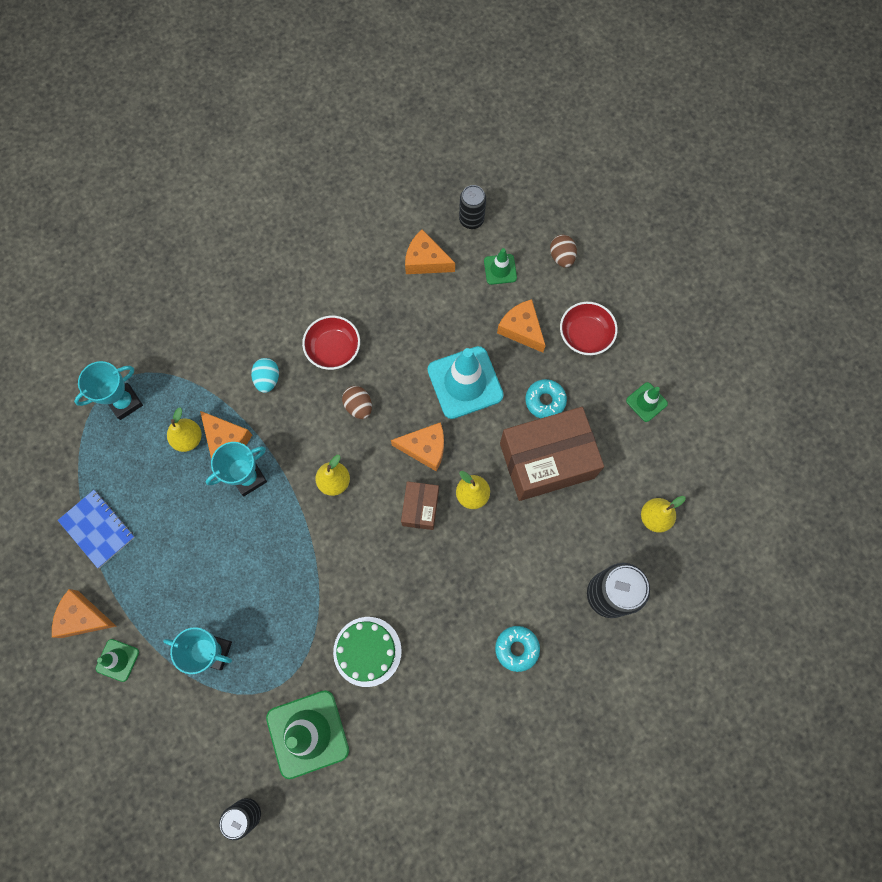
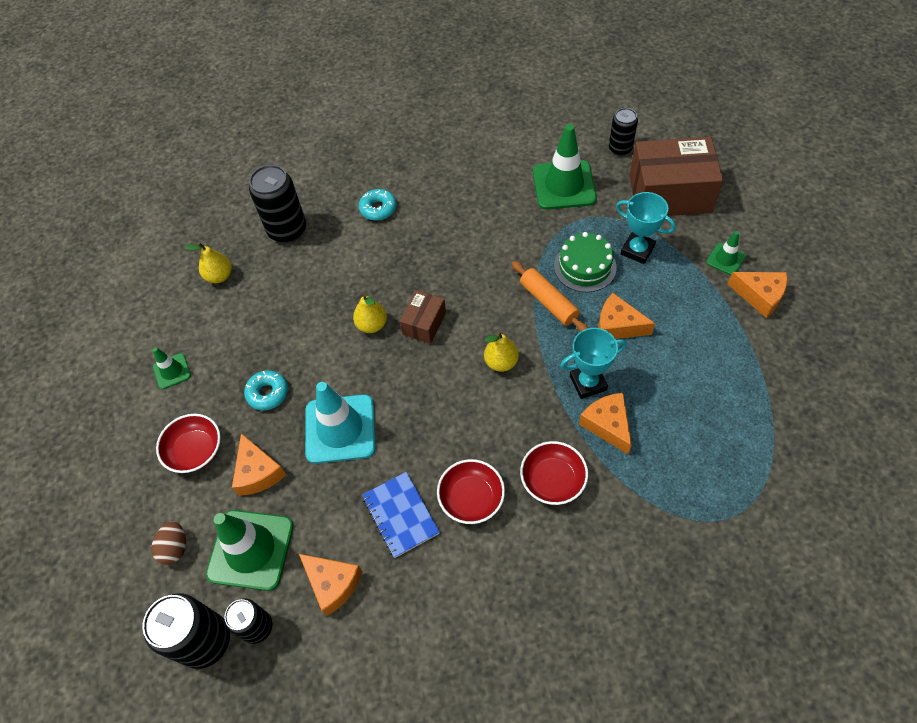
camera: 160 degrees left, 15 degrees down
(97, 529) = (748, 367): blue notebook -> blue notebook (400, 515)
(125, 402) = (721, 490): turquoise trophy -> none
(188, 439) = (649, 435): yellow pear -> none
(267, 379) = (553, 480): turquoise egg -> red bowl
(299, 561) = (548, 302): none -> orange rolling pin
(358, 406) = (459, 429): brown egg -> none
(367, 651) = (502, 228): green cake -> green cake (585, 266)
(425, 448) = (403, 374): orange cheese -> orange cheese (618, 325)
(500, 269) = (251, 550): green traffic cone -> green traffic cone, size x1.99
(505, 202) = (205, 641): none -> black can
(547, 460) = (291, 339): brown box -> brown box (669, 193)

